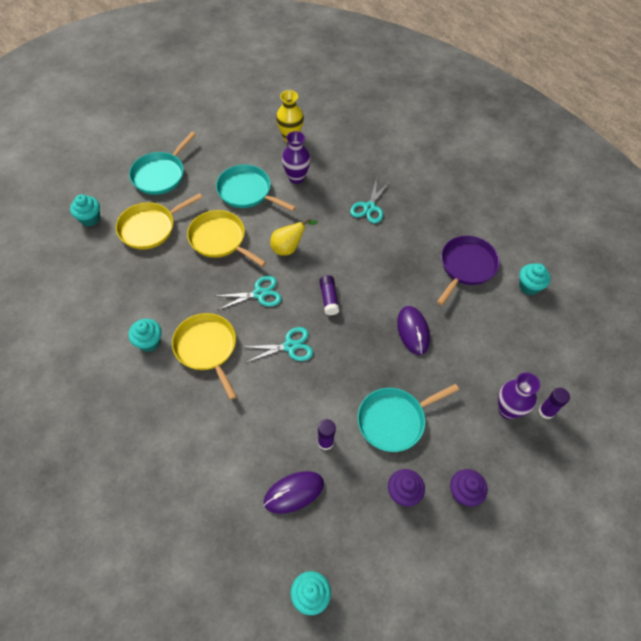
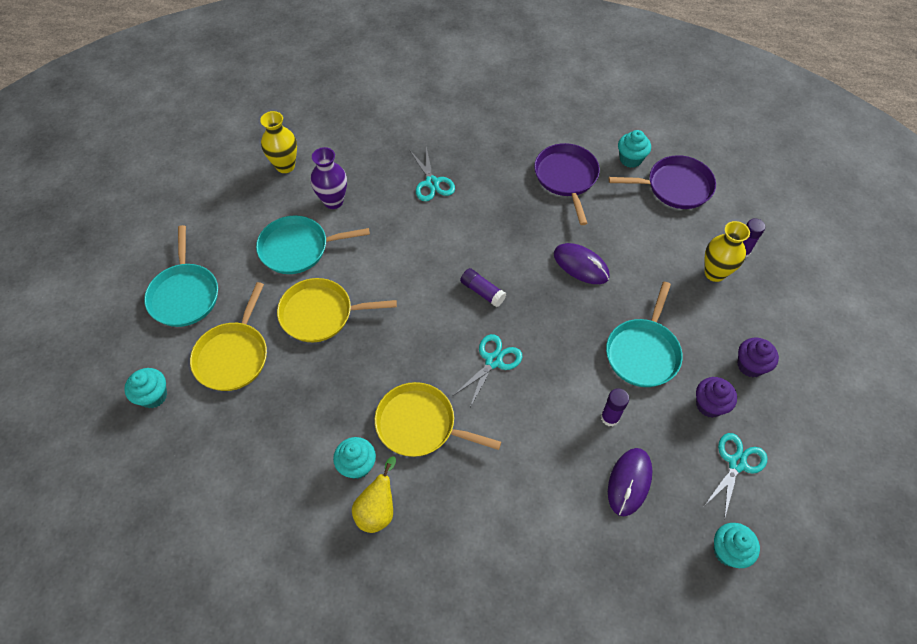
camera: 40 degrees left, 0 degrees up
(259, 294) = (415, 336): turquoise scissors -> turquoise scissors (737, 463)
(289, 248) = (397, 273): yellow pear -> yellow pear (378, 509)
(507, 410) = (714, 273): purple vase -> yellow vase
(544, 329) = (675, 186): none -> purple pan

